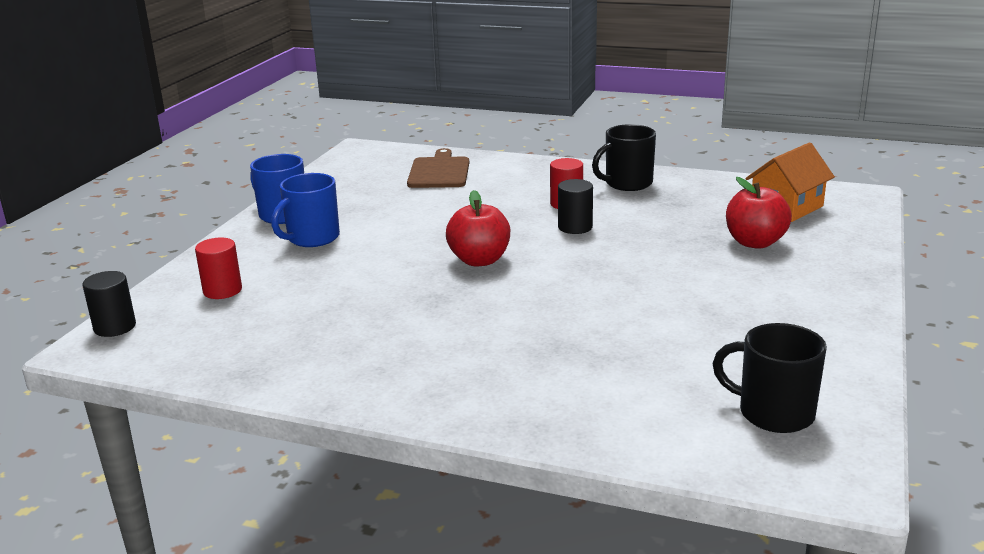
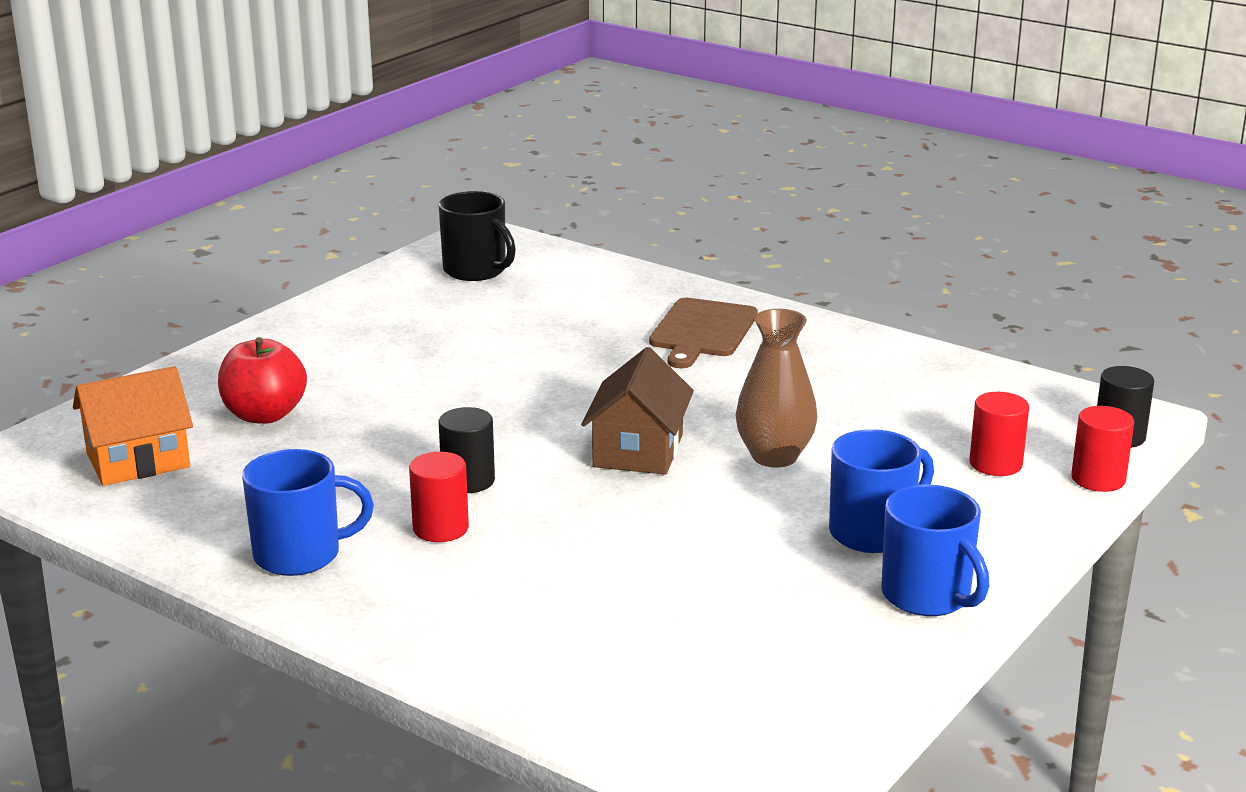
camera: 165 degrees left, 0 degrees up
(150, 291) = (1098, 479): none -> red cylinder
(383, 271) = (774, 456): none -> brown vase
(439, 172) = (608, 660): brown cutting board -> brown cutting board (702, 331)
(479, 260) = (638, 451): red apple -> brown house
(627, 183) = (300, 555): black mug -> blue mug

